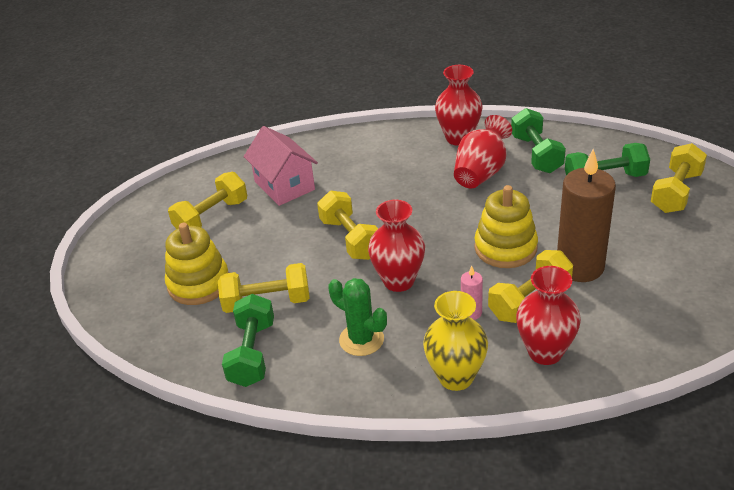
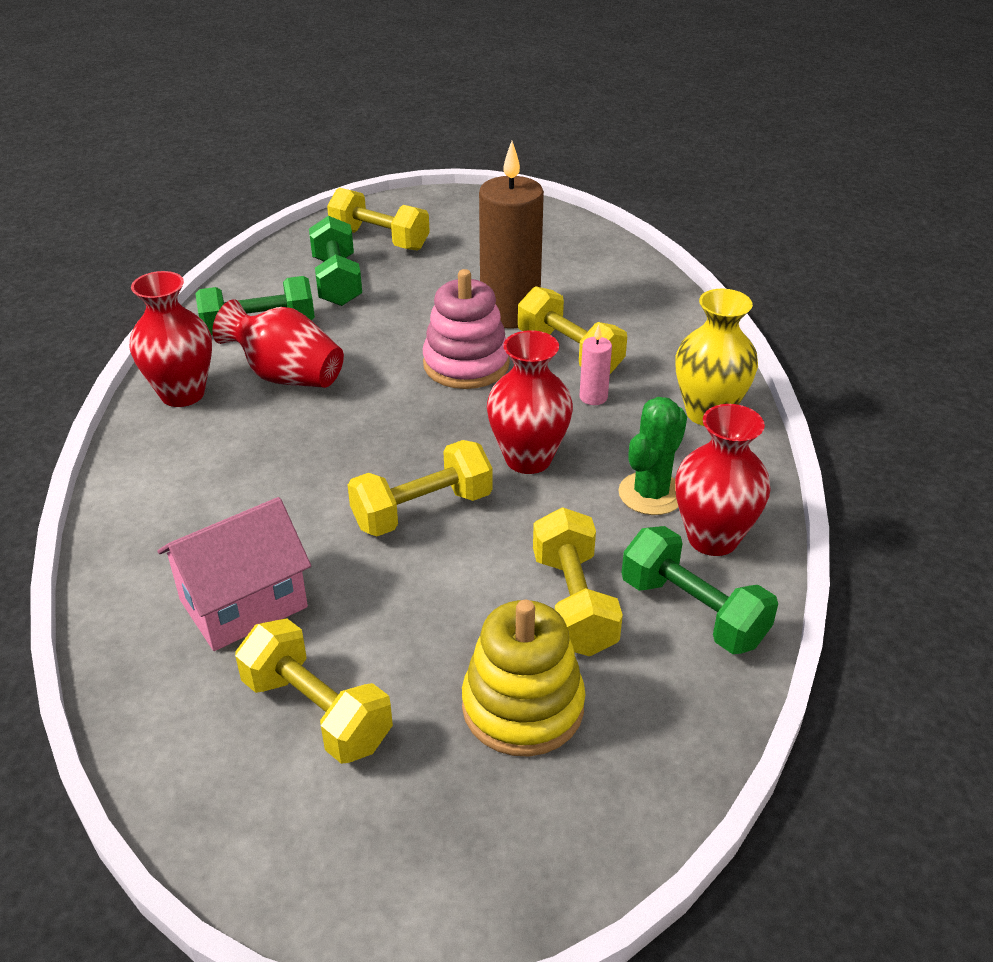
camera: 95 degrees left, 0 degrees up
(252, 353) = (693, 612): green dumbbell -> green dumbbell turned 45 degrees clockwise
(505, 248) = (466, 364): yellow stacking toy -> pink stacking toy
(545, 352) = (657, 348): red vase -> red vase (712, 538)

